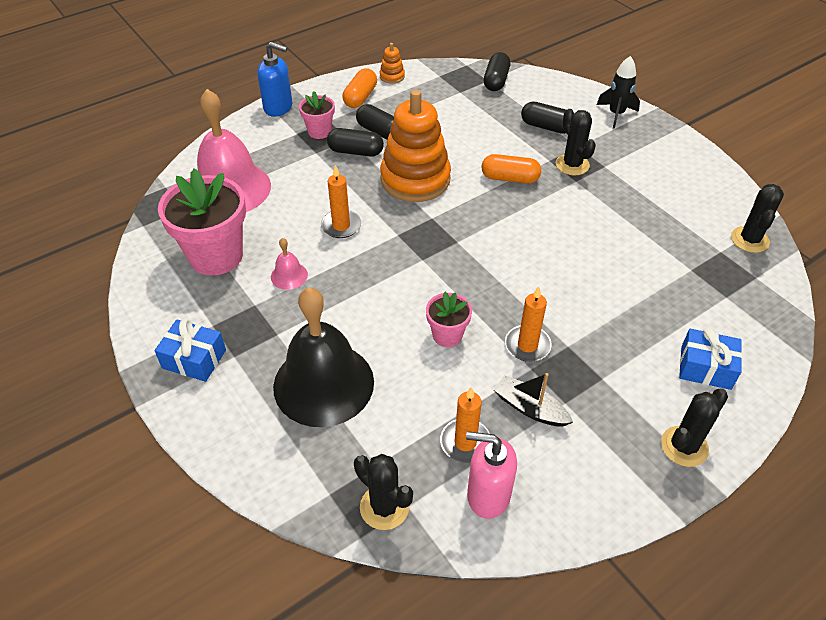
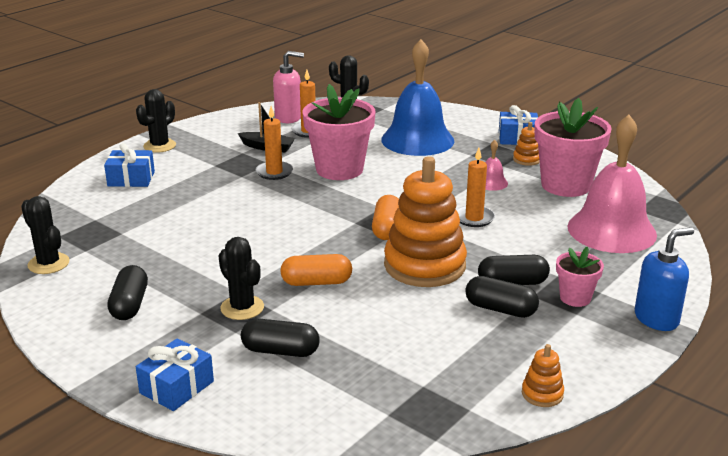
camera: 165 degrees right, 20 degrees down
(219, 310) = (526, 159): none -> orange stacking toy
(278, 107) = (656, 319): blue soap dispenser -> blue soap dispenser turned 150 degrees clockwise
(323, 384) = (417, 140): black bell -> blue bell
(360, 97) = (562, 351): orange capsule -> orange capsule (387, 228)
(447, 335) = (339, 169): pink flower pot -> pink flower pot, size x1.95
(496, 81) = (374, 415): black capsule -> black capsule (130, 305)
(616, 114) = (177, 387): black rocket -> blue gift
(749, 240) = (48, 264): black cactus -> black cactus turned 45 degrees counterclockwise

